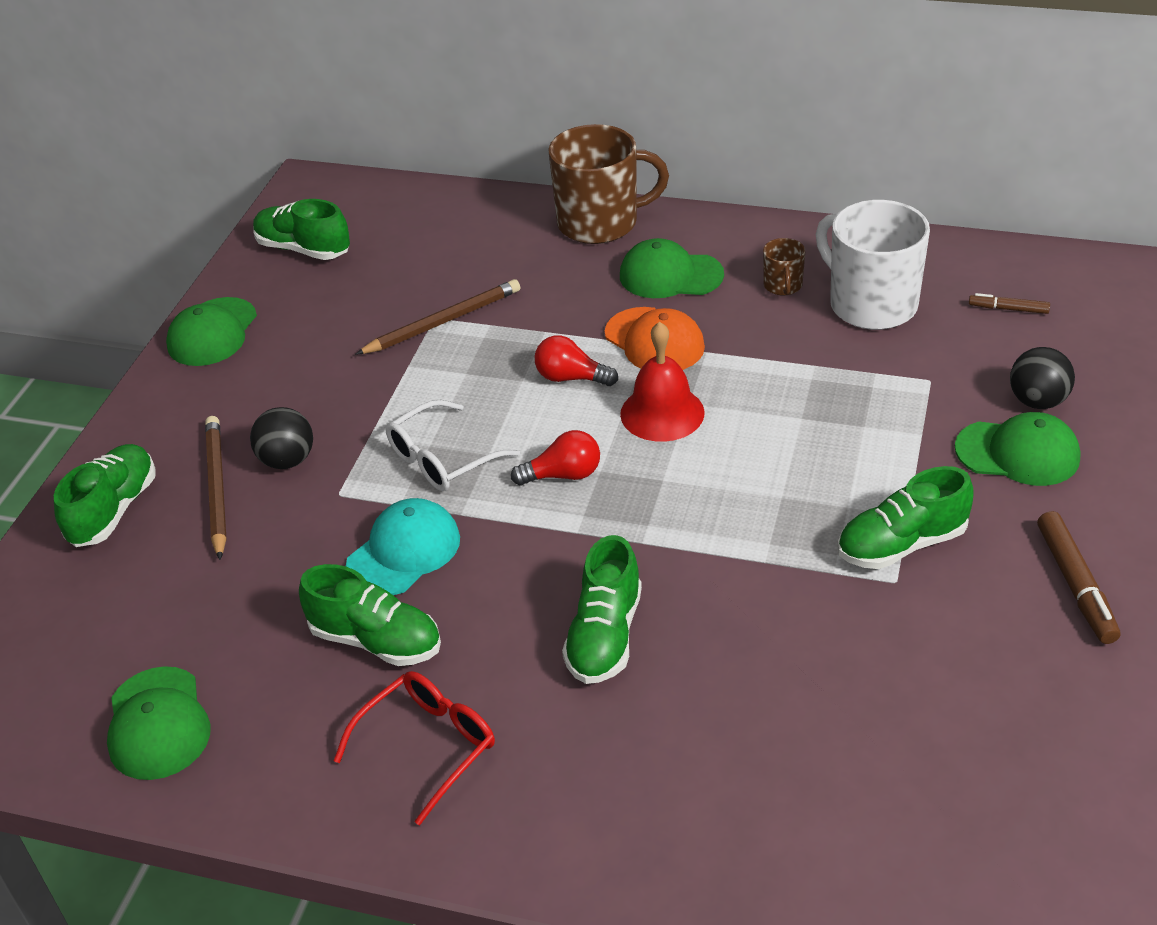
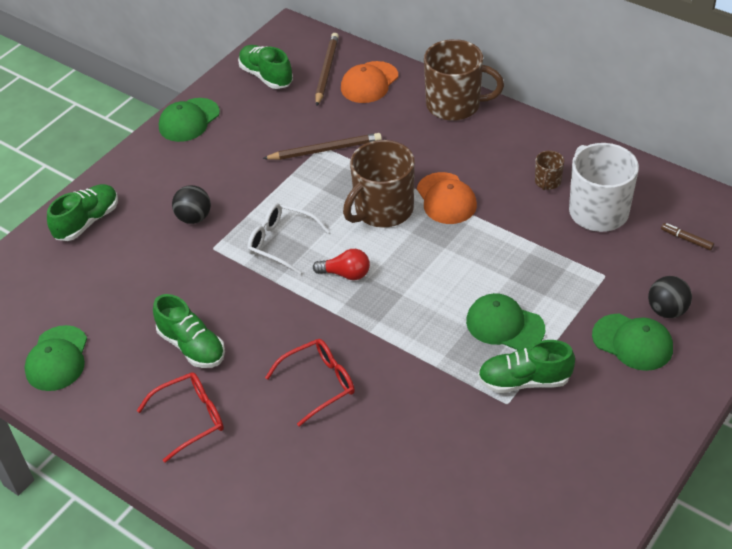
camera: 20 degrees right, 5 degrees up
(217, 488) = (148, 224): brown pencil -> brown pencil (326, 71)
(404, 552) = (232, 296): turquoise cap -> none
(442, 459) = (281, 242): white glasses -> white glasses turned 45 degrees clockwise
(462, 223) = (369, 83): none -> orange cap
(571, 378) = (382, 210): red light bulb -> brown mug
(604, 636) = (319, 384): green shoe -> red glasses
(662, 413) = (425, 250): red bell -> none
(670, 275) = (480, 155): green cap -> green cap (504, 325)
(1075, 585) = (617, 440): brown marker -> none

